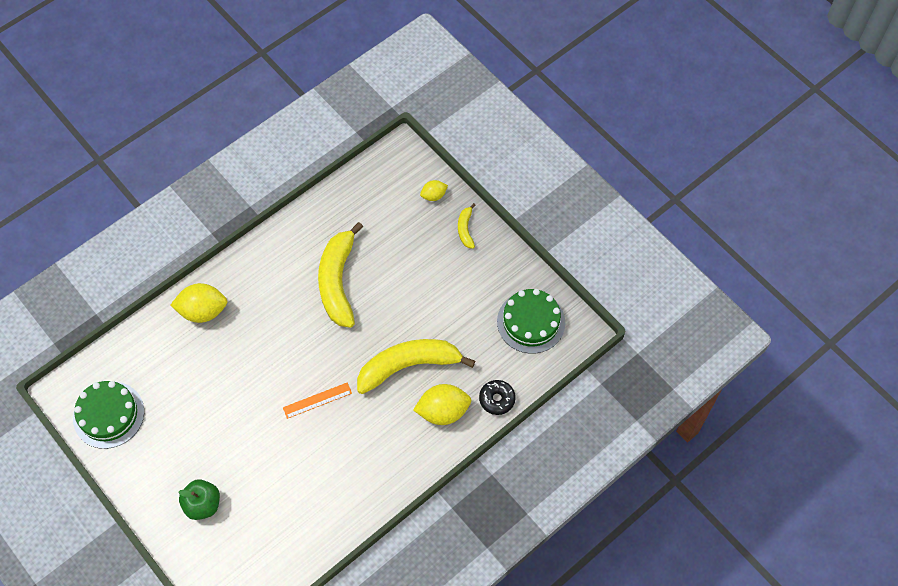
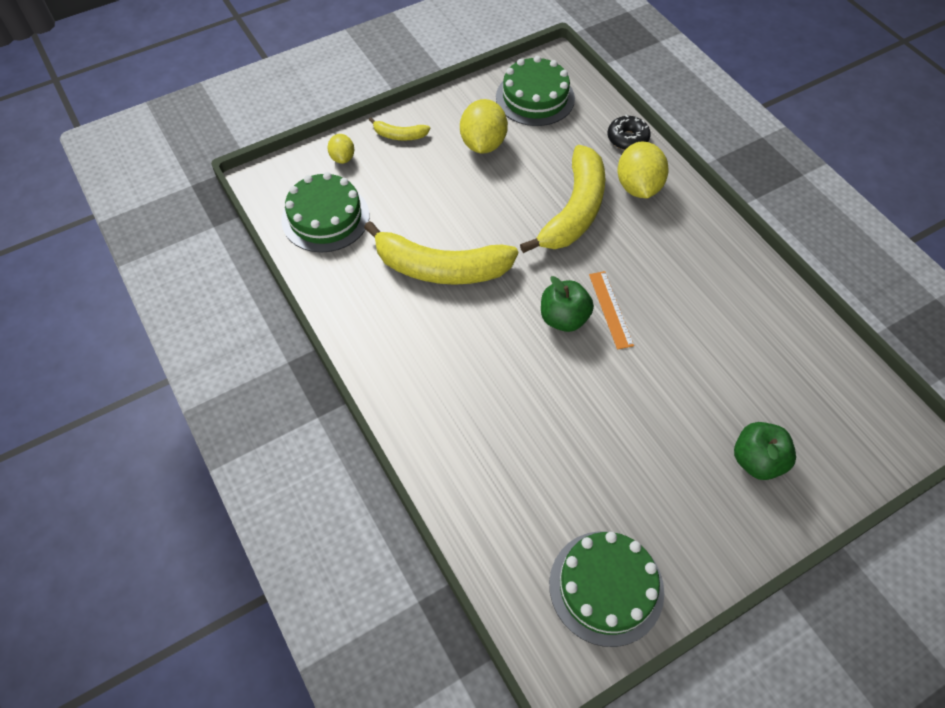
camera: 80 degrees left, 5 degrees down
(203, 311) = (450, 436): yellow lemon -> yellow lemon (483, 144)
(304, 369) = (563, 318): none -> green apple
(373, 198) = (325, 217): none -> green cake
(409, 366) = (574, 211): yellow banana -> yellow banana turned 150 degrees counterclockwise

